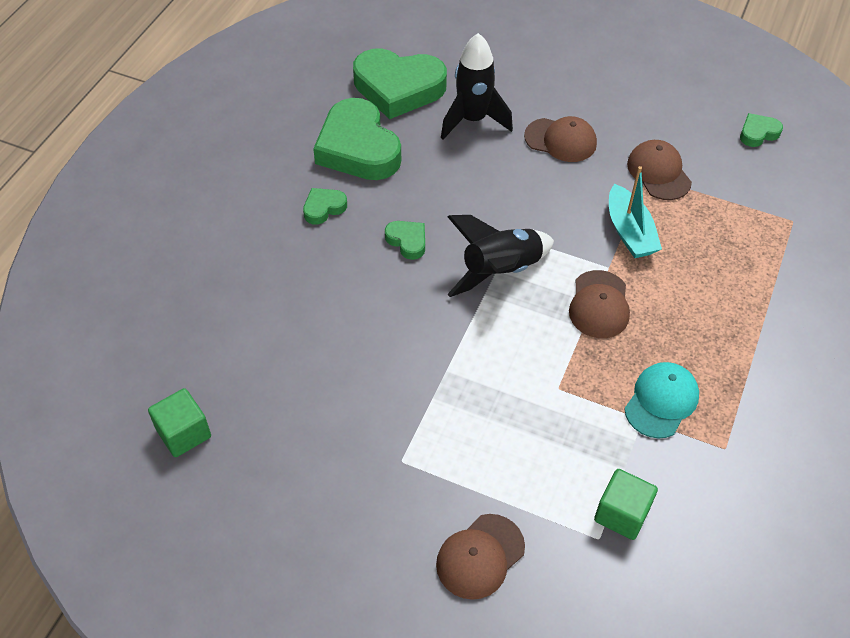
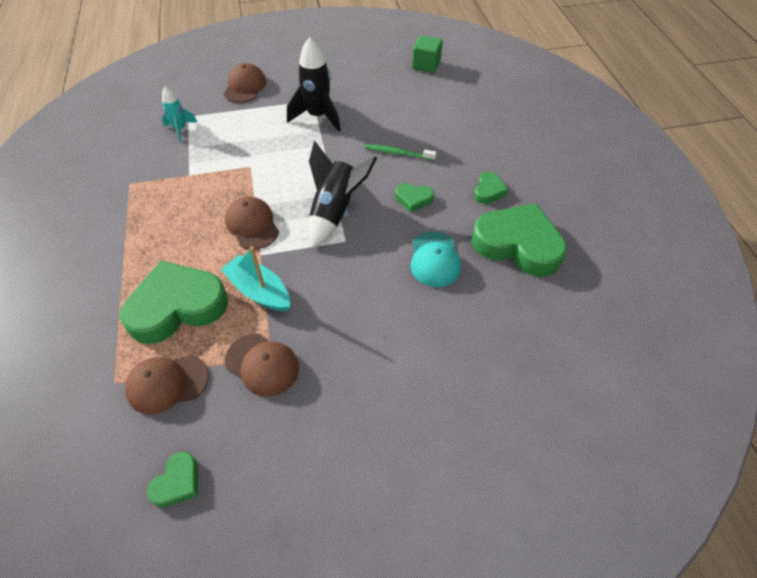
camera: 145 degrees right, 0 degrees up
(369, 305) = (398, 153): none -> green toothbrush
(398, 88) = (551, 318): green heart -> green heart (177, 307)
(473, 120) = (461, 323): black rocket -> black rocket (318, 117)
(560, 140) = (371, 347): brown cap -> brown cap (167, 383)
(622, 514) = (180, 130): green cube -> turquoise rocket
(661, 401) = (180, 189): turquoise cap -> turquoise cap (435, 259)

